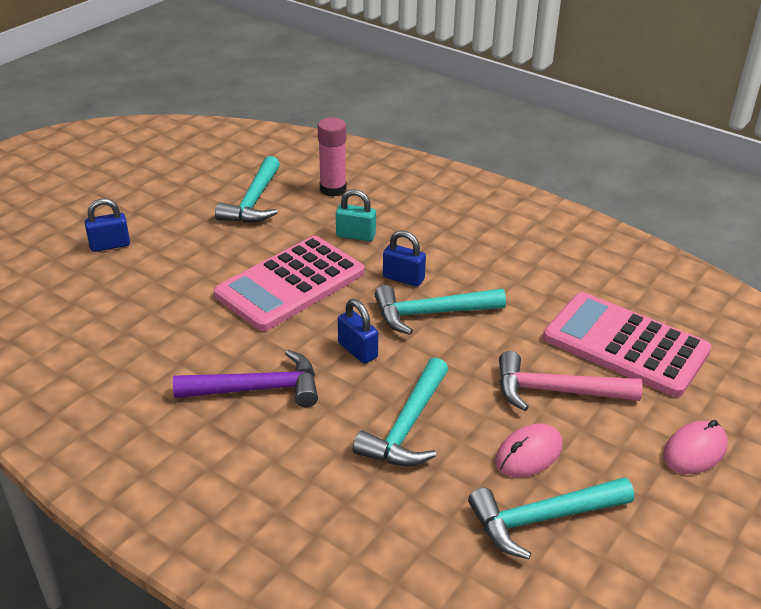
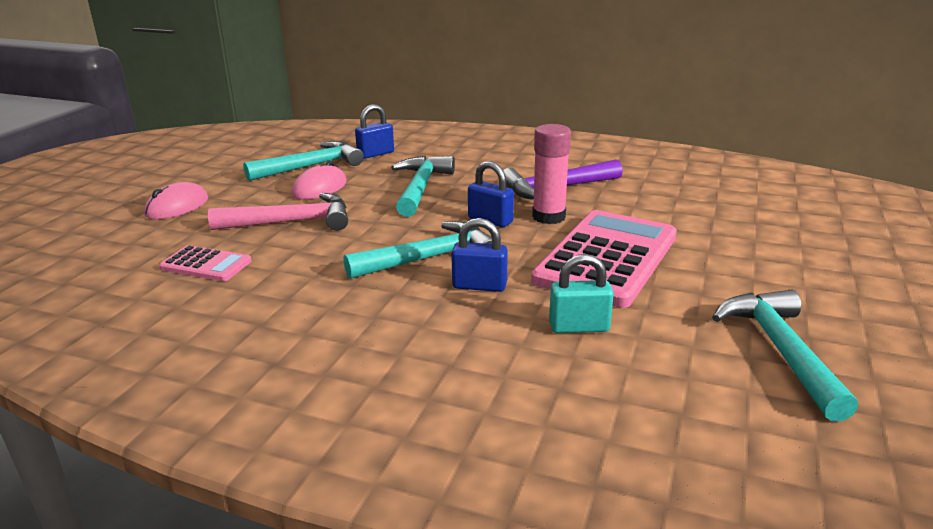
camera: 165 degrees right, 10 degrees down
(110, 245) = (860, 260): blue padlock -> blue padlock (375, 154)
(333, 189) = (685, 401): pink glue stick -> pink glue stick (548, 217)
(625, 345) = (206, 264): pink calculator -> pink calculator, size x0.48

